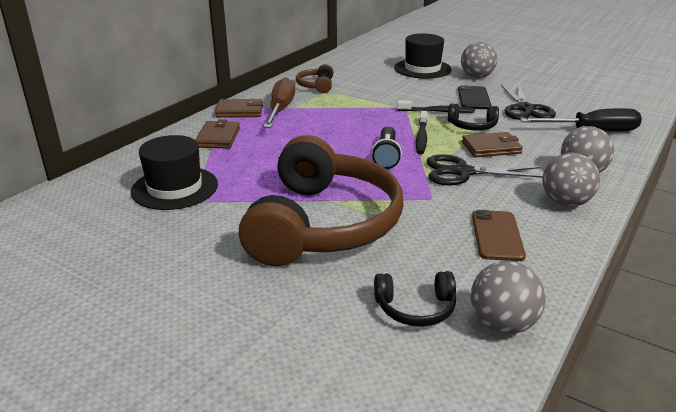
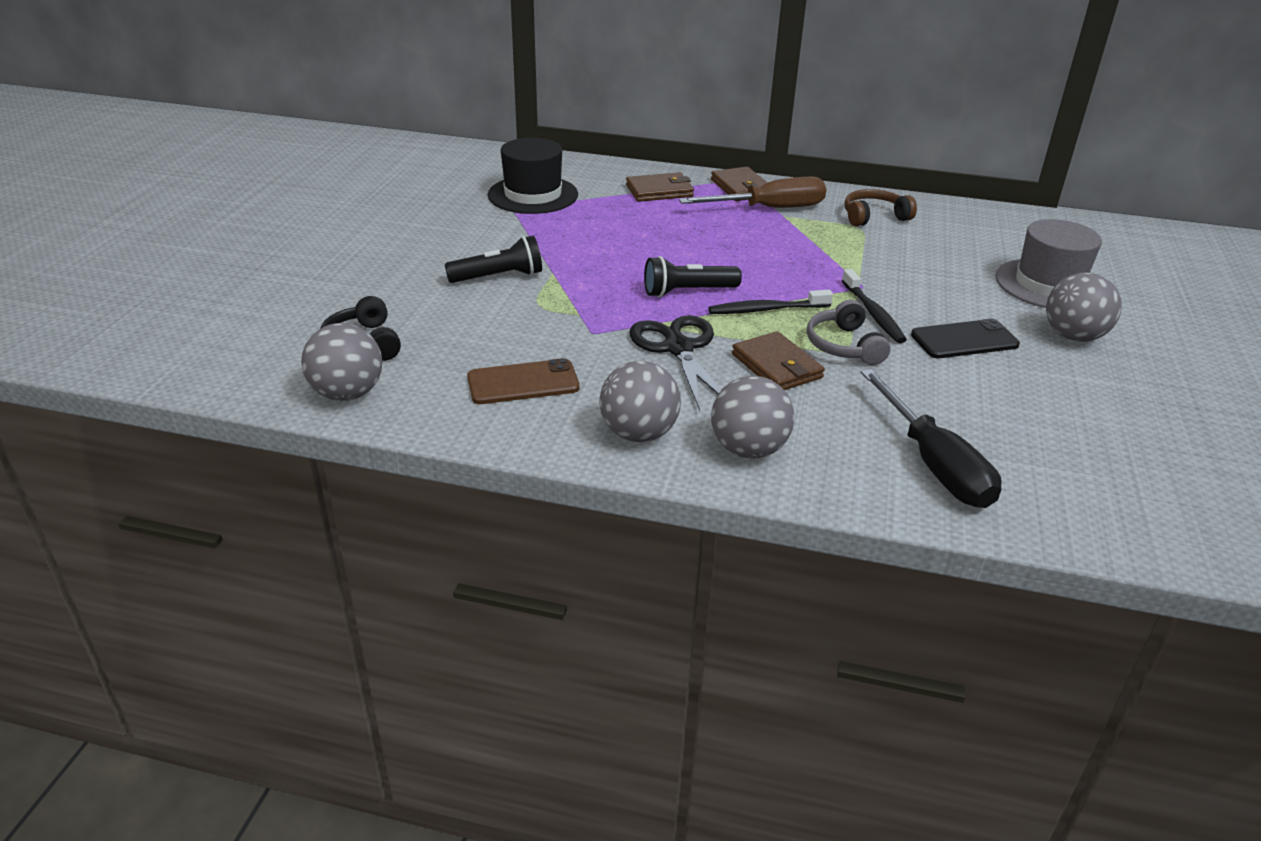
camera: 70 degrees right, 5 degrees up
(323, 224) = (499, 277): brown headphones -> black flashlight
(422, 69) = (1048, 284): black hat -> grey hat
(472, 126) = (844, 346): black headphones -> grey headphones
(525, 109) = (968, 391): black scissors -> none

